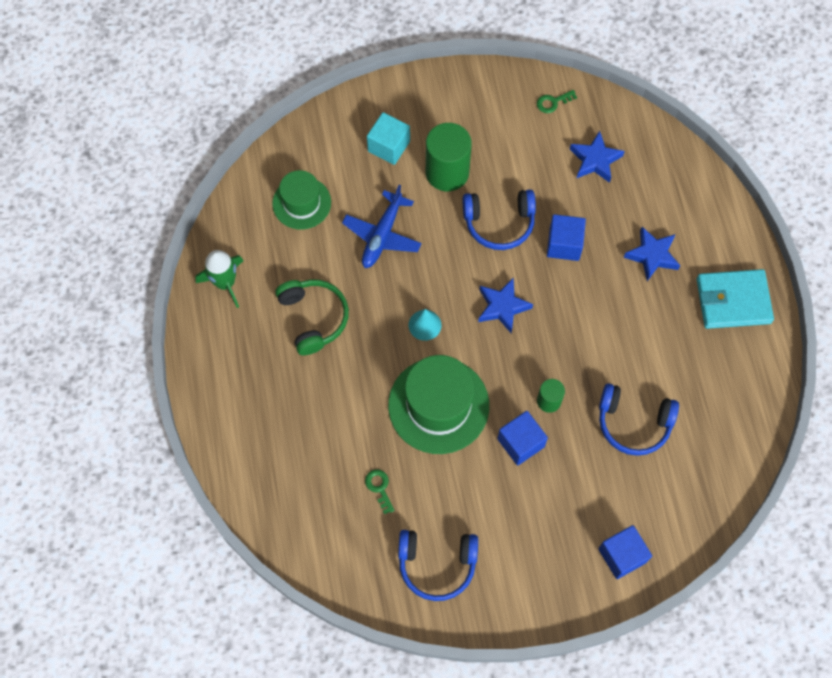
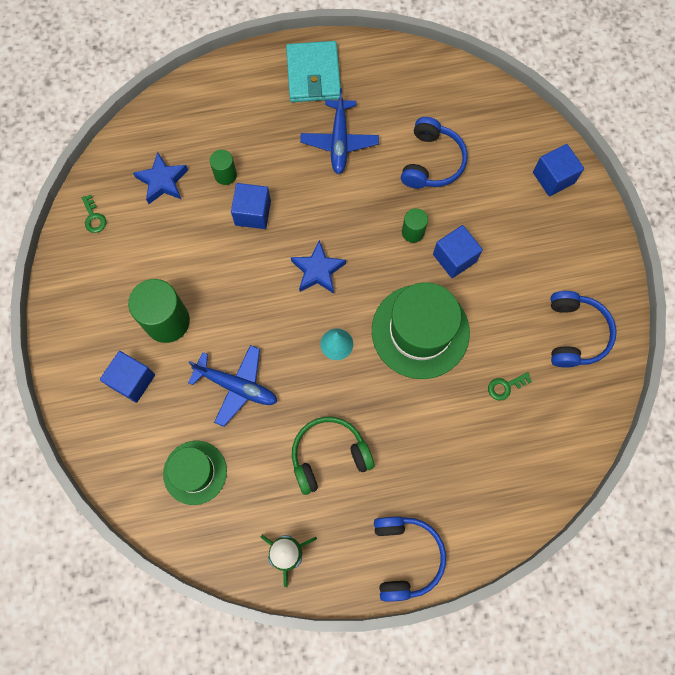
camera: 90 degrees left, 5 degrees up
(389, 146) = (132, 380): turquoise cube -> blue cube
(499, 223) = (227, 272): blue headphones -> blue headphones (405, 557)
(605, 217) = (225, 175): none -> green cylinder
(652, 255) = (267, 137): blue star -> none
(652, 327) = (339, 141): none -> blue plane

